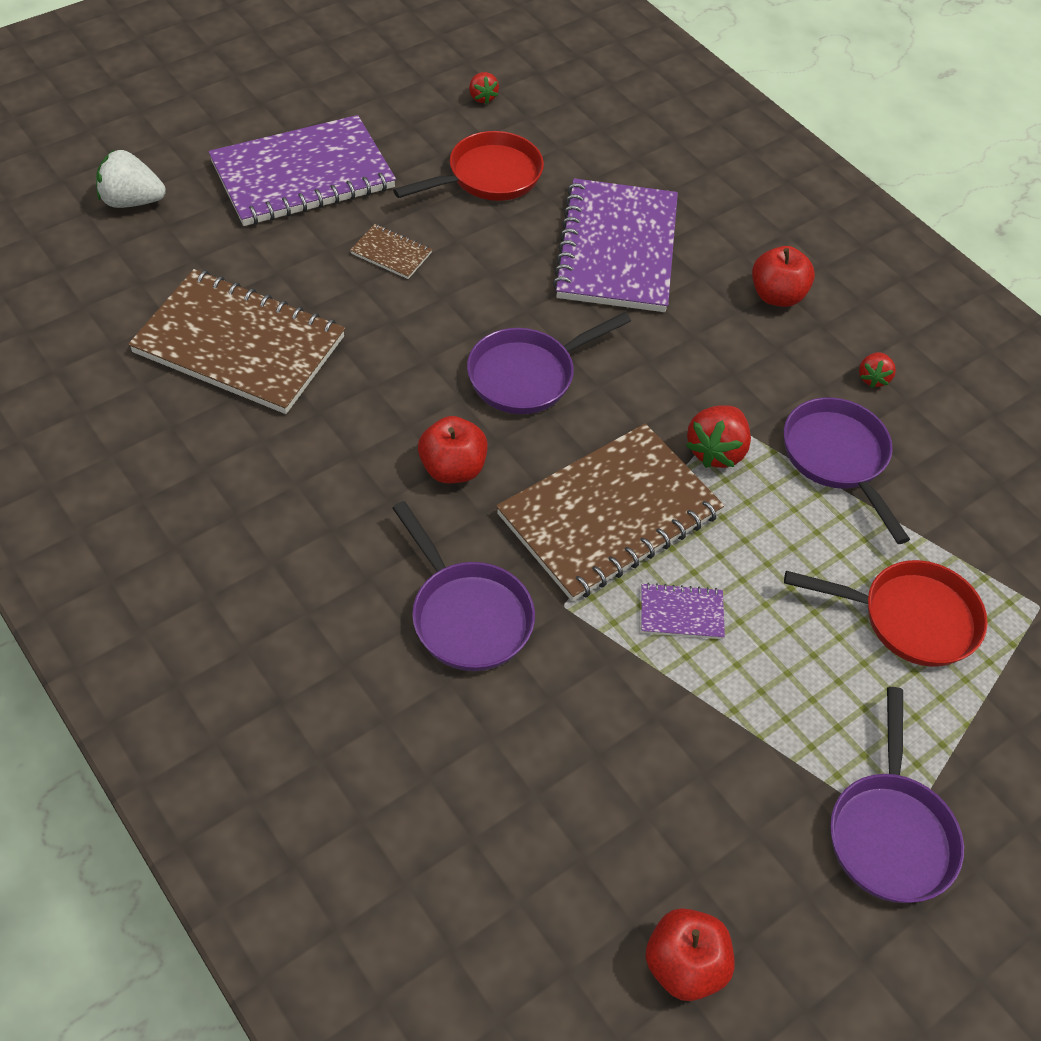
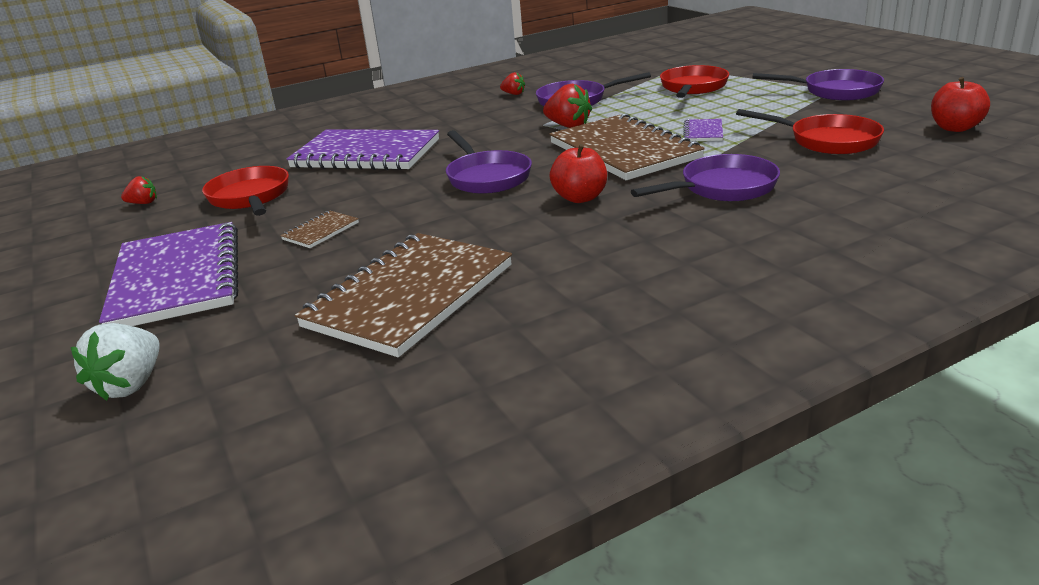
camera: 75 degrees left, 25 degrees down
(634, 768) = (827, 141): none -> red pan
(776, 296) = (435, 114): red apple -> none

